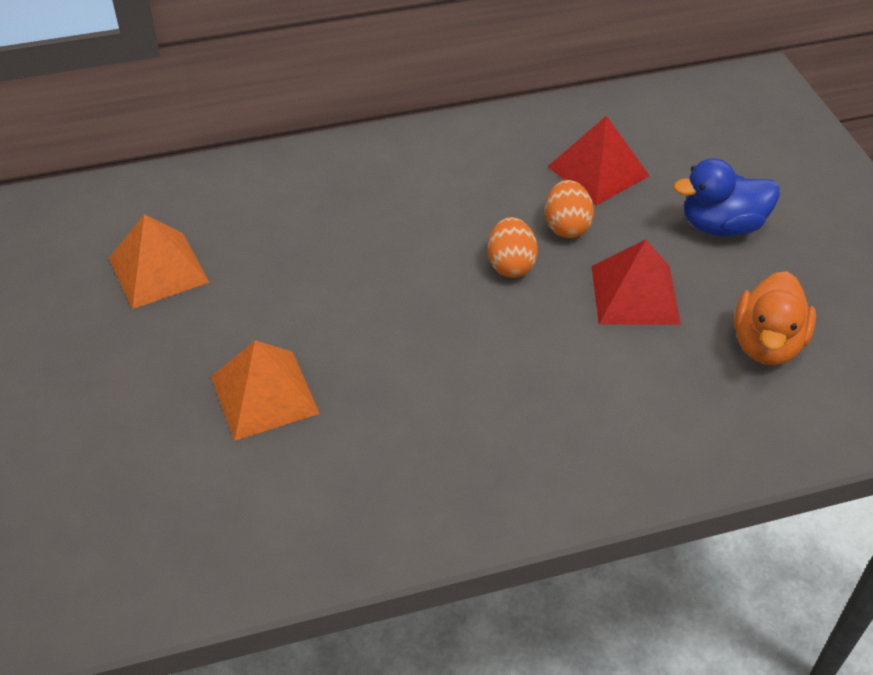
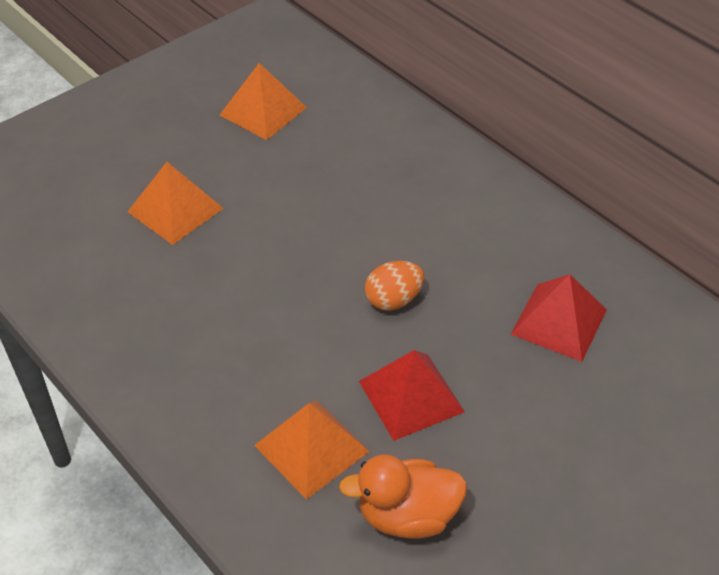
camera: 65 degrees right, 0 degrees up
(566, 226) = (467, 322): orange egg -> none
(664, 385) = (312, 448): none -> orange pyramid
(721, 226) = (549, 438): blue duck -> none

